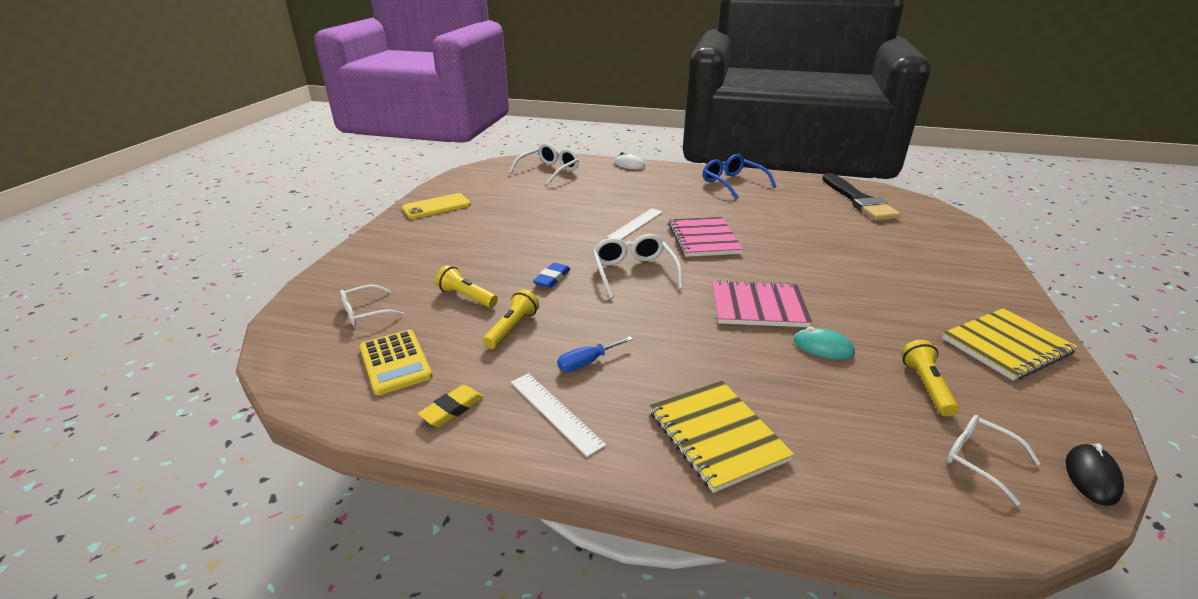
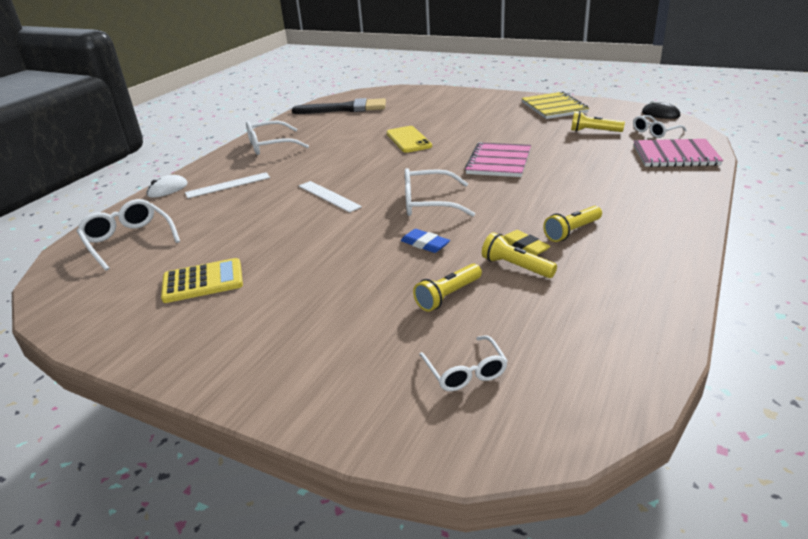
camera: 75 degrees left, 0 degrees up
(395, 362) = (573, 336): yellow calculator -> yellow calculator (203, 281)
(436, 207) = (170, 333): yellow phone -> yellow phone (408, 140)
(452, 409) = (644, 296): yellow eraser -> yellow eraser (524, 247)
(555, 412) = (639, 247): white ruler -> white ruler (228, 185)
(587, 362) = (572, 231): blue screwdriver -> yellow flashlight
(703, 239) = (379, 169): pink notebook -> pink notebook (675, 155)
(717, 435) = (652, 191): yellow notebook -> none
(733, 183) = (270, 146): blue glasses -> white glasses
(823, 347) = (553, 150): turquoise mouse -> none

